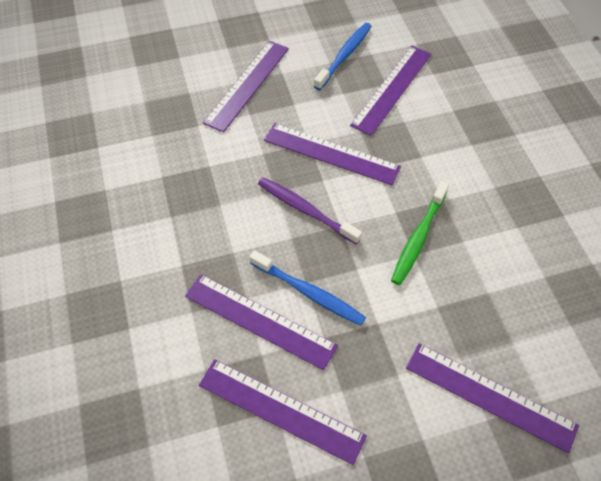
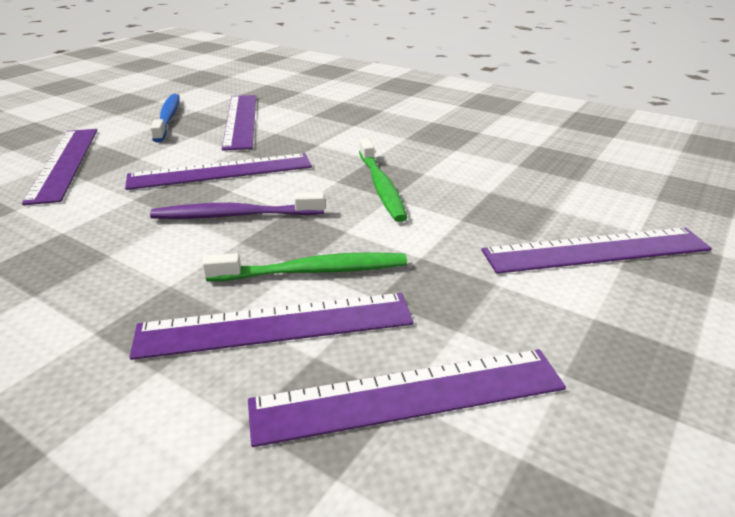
camera: 40 degrees left, 25 degrees down
(308, 292) = (312, 271): blue toothbrush -> green toothbrush

